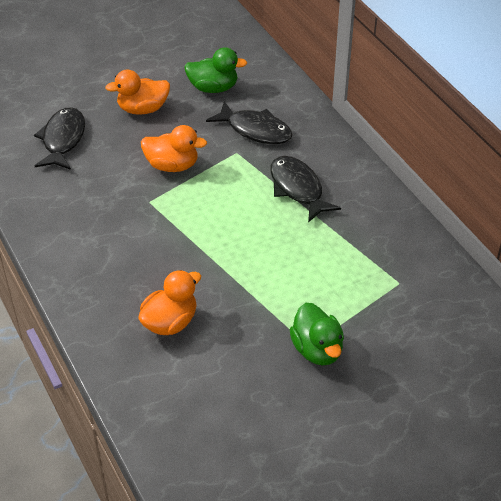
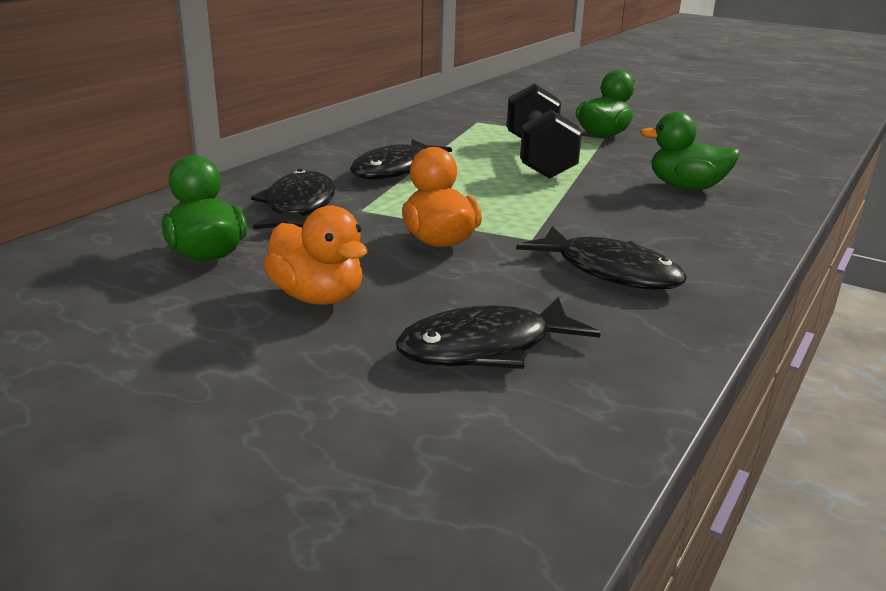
camera: 120 degrees left, 20 degrees down
(90, 210) = (609, 271): none -> black fish
(170, 322) = (686, 187): orange duck -> green duck
(280, 274) = (538, 158): none -> black dumbbell

